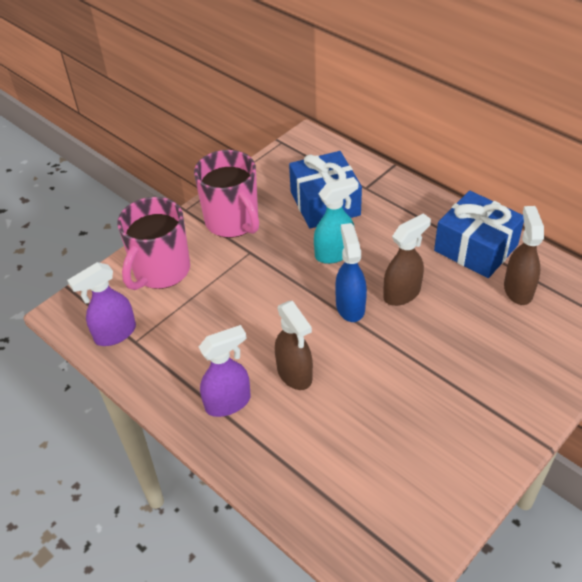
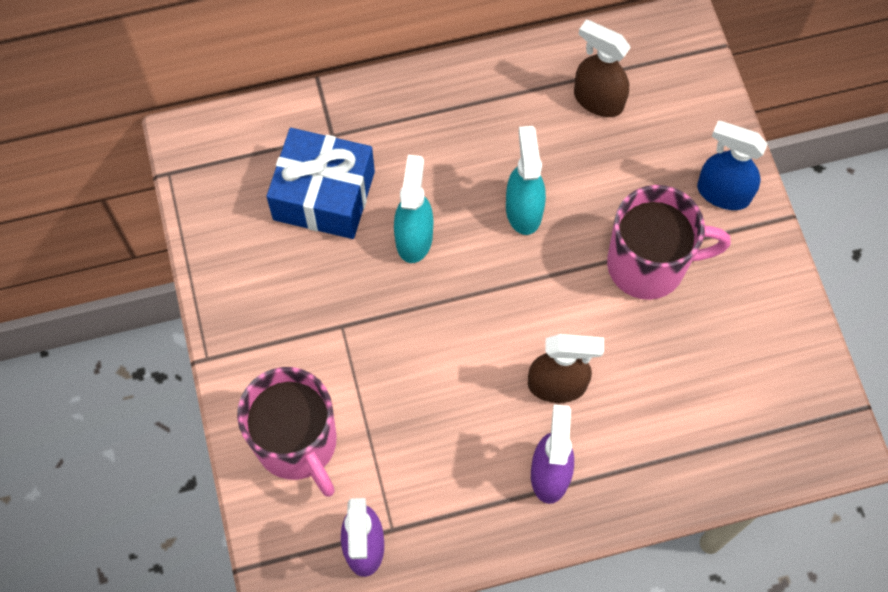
camera: 60 degrees left, 20 degrees up
(233, 222) = (274, 315): pink mug -> pink mug (649, 265)
(350, 306) = (504, 273): blue spray bottle -> blue spray bottle (722, 193)
(402, 293) = (523, 210): brown spray bottle -> turquoise spray bottle
(476, 248) = (513, 94): blue gift -> none

